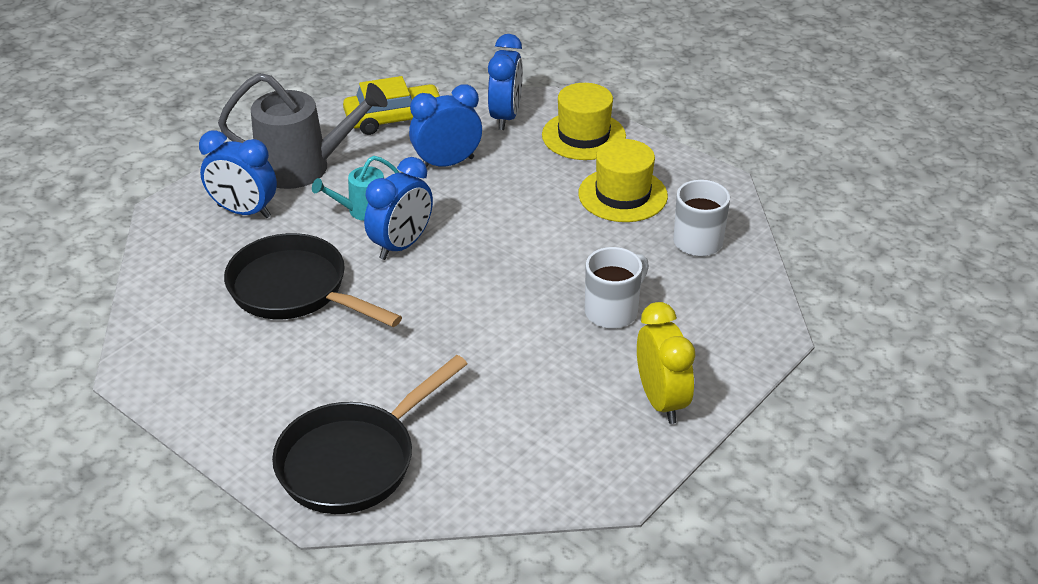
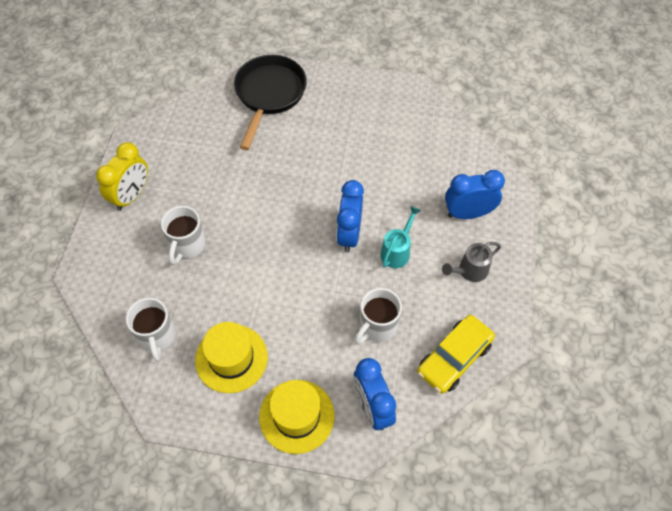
camera: 150 degrees right, 20 degrees up
(295, 290) = (382, 172): black pan -> none
(304, 167) = (469, 271): grey watering can -> grey watering can, size x0.54
(447, 163) = (377, 326): blue clock -> white mug
(661, 401) = (131, 195): yellow clock -> yellow clock turned 105 degrees counterclockwise

